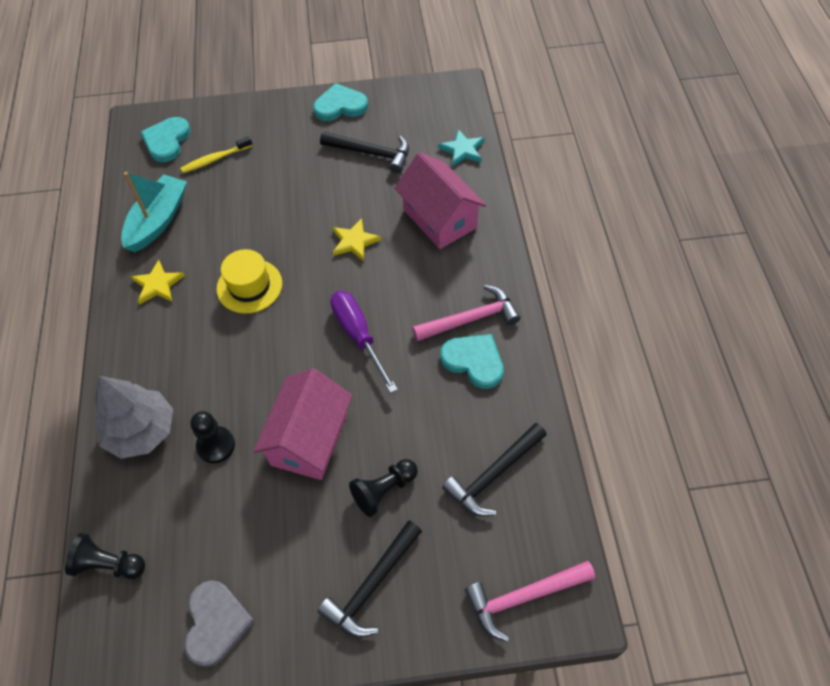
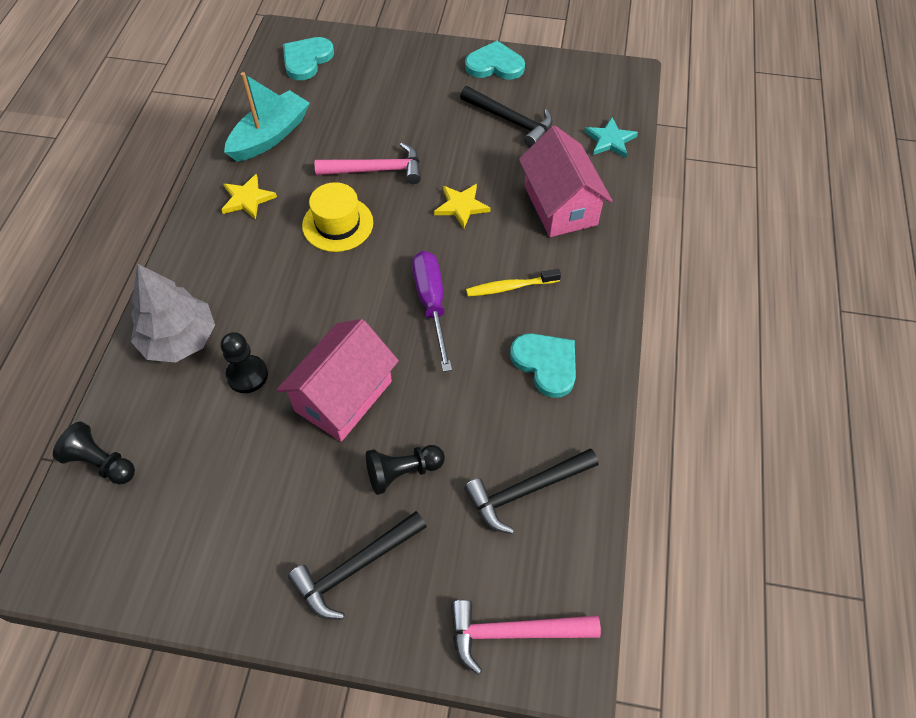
camera: 15 degrees right, 0 degrees up
(215, 159) = (348, 89): yellow toothbrush -> yellow toothbrush (510, 287)
(216, 623) = (183, 555): grey heart -> none
(470, 319) = (557, 319): pink hammer -> pink hammer (376, 170)

